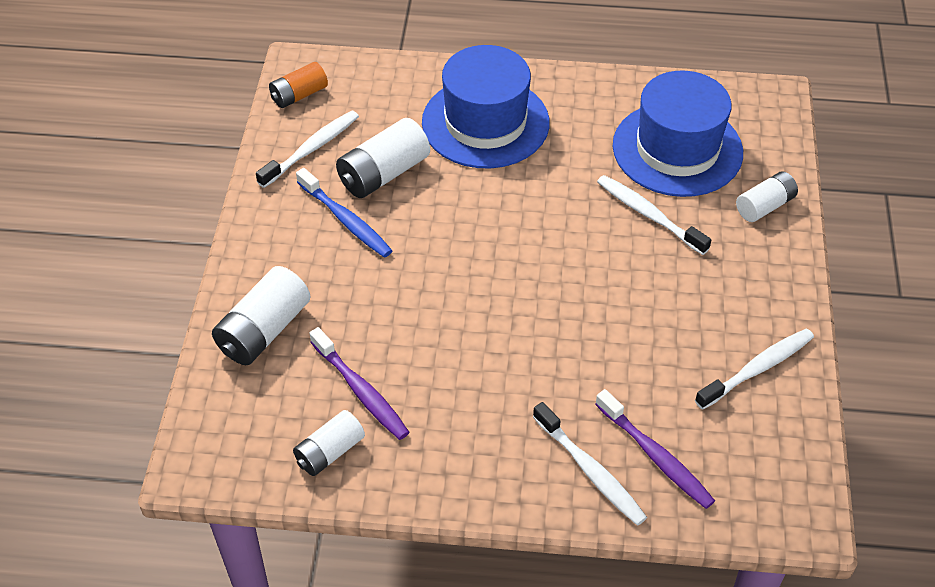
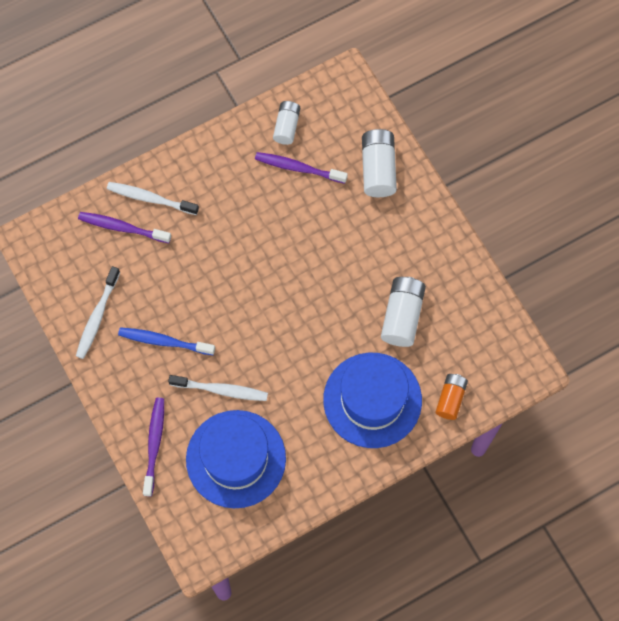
camera: 145 degrees right, 20 degrees up
(299, 95) = (507, 344): orange battery -> orange battery (450, 399)
(311, 149) = (461, 306): white toothbrush -> none
(346, 220) = (395, 267): blue toothbrush -> blue toothbrush (164, 341)
(764, 206) = (154, 444): white battery -> purple toothbrush

